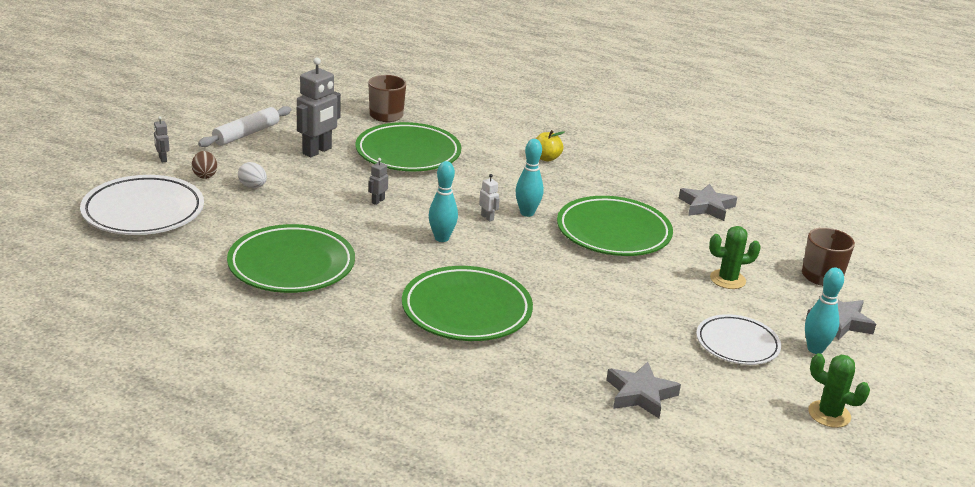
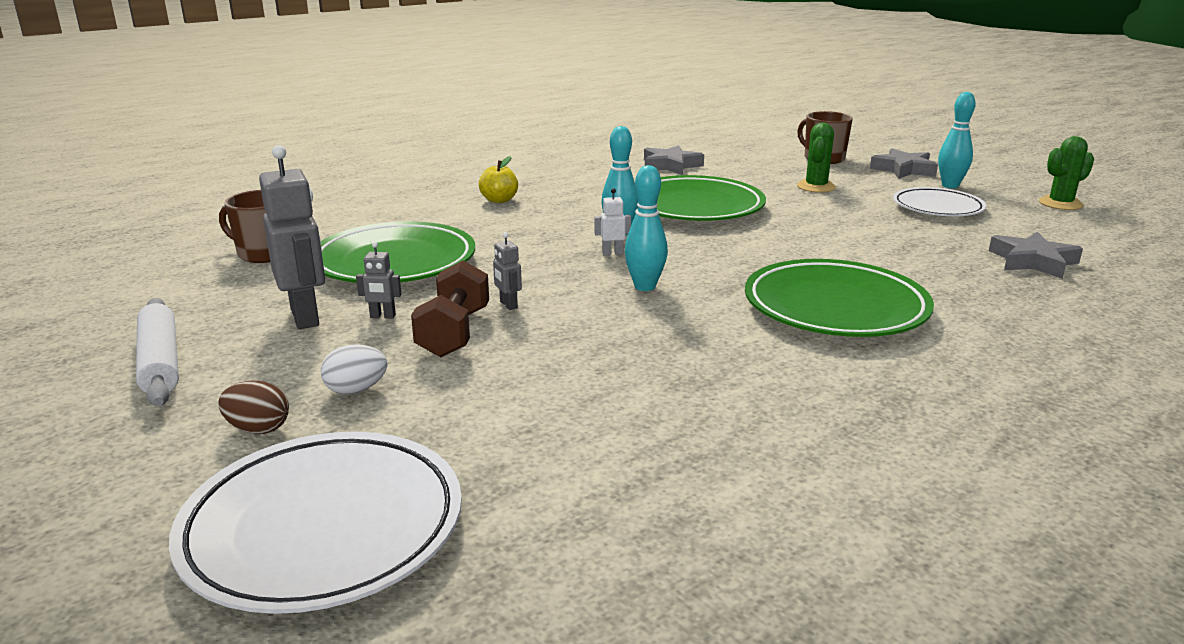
camera: 60 degrees left, 5 degrees down
(162, 159) = (128, 465): grey robot -> grey robot (382, 316)
(291, 265) = (650, 403): green plate -> none
(330, 194) = (454, 333): none -> brown dumbbell

